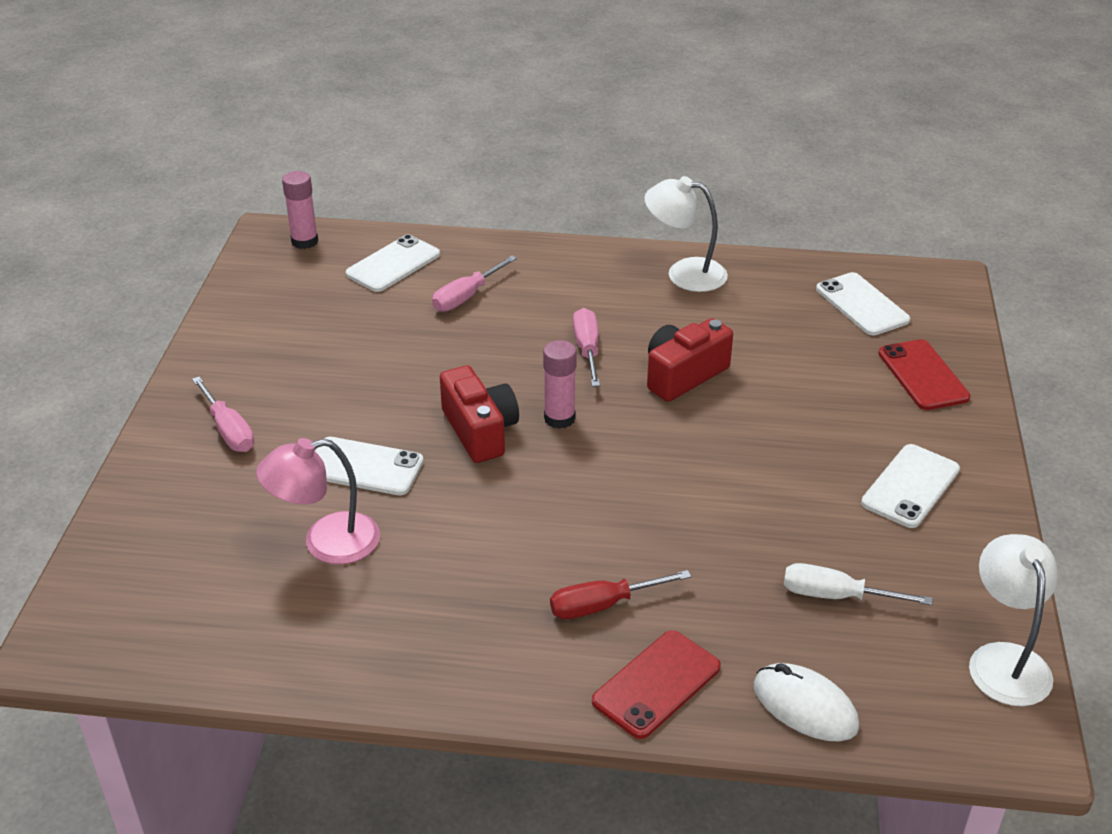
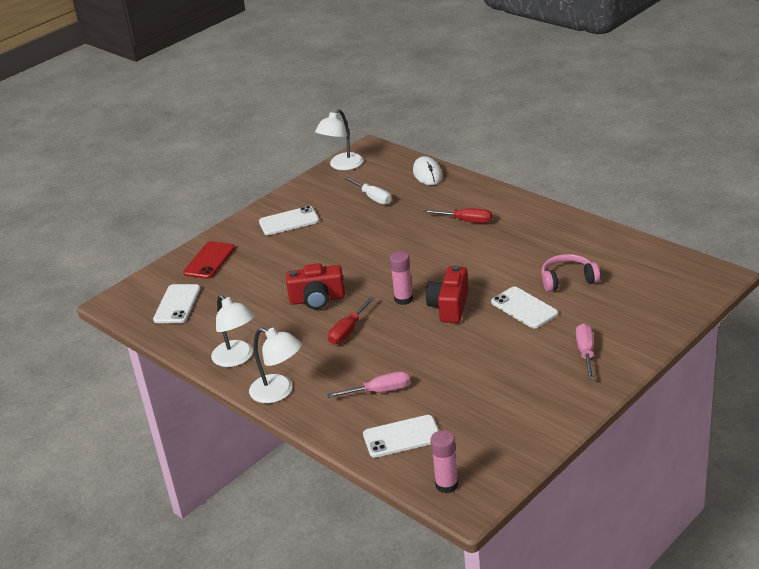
camera: 140 degrees left, 5 degrees down
(326, 542) = (568, 280): pink lamp -> pink headphones
(585, 259) = (279, 392): none -> white lamp
(587, 350) = (348, 330): pink screwdriver -> red screwdriver
(656, 684) = (472, 193): red phone -> none

